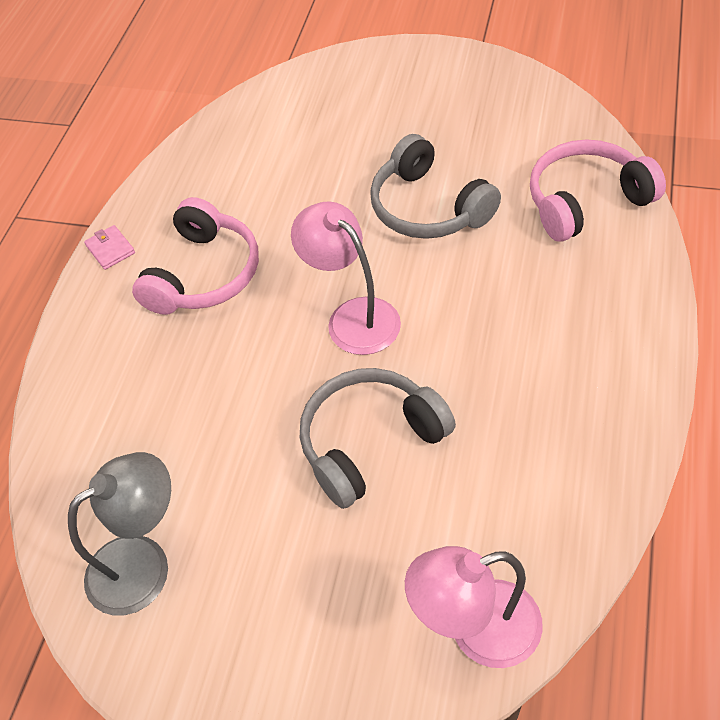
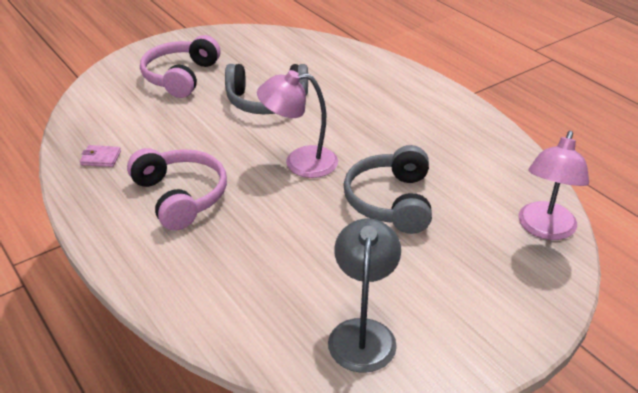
camera: 55 degrees left, 15 degrees down
(110, 249) = (92, 223): pink wallet -> pink wallet (101, 158)
(586, 201) = (339, 62): pink headphones -> pink headphones (181, 77)

